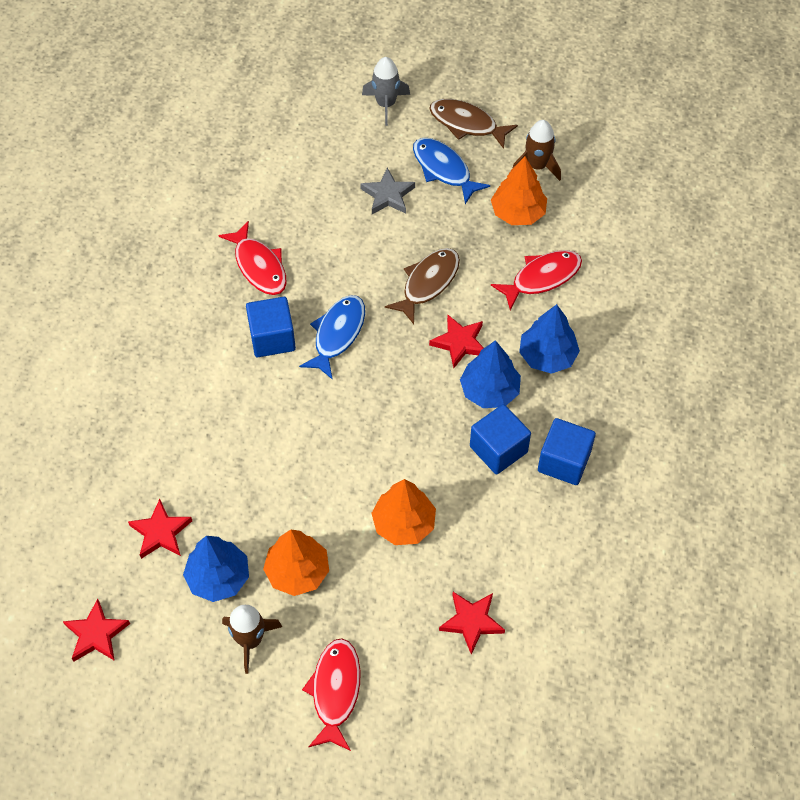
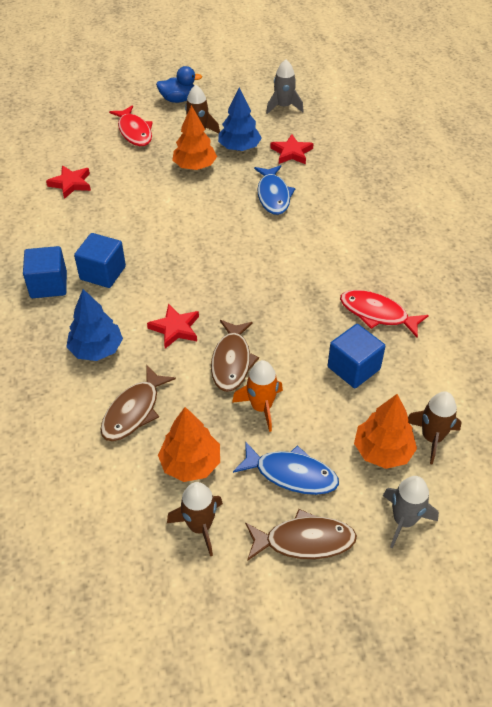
camera: 150 degrees right, 10 degrees down
(96, 634) = (284, 107): red star -> grey rocket
(230, 737) = (178, 99): none -> blue duck
(272, 338) = (320, 272): blue cube -> blue cube (353, 368)
(313, 145) = (431, 438): none -> brown rocket
(337, 334) = (275, 294): blue fish -> blue fish (273, 195)
(388, 195) = (324, 422): grey star -> none
(404, 523) = (144, 210): orange tree -> orange tree (382, 451)
(430, 230) = (261, 407): none -> orange rocket
(489, 391) = (131, 306): blue tree -> none
(542, 278) = (134, 411): red fish -> brown fish

